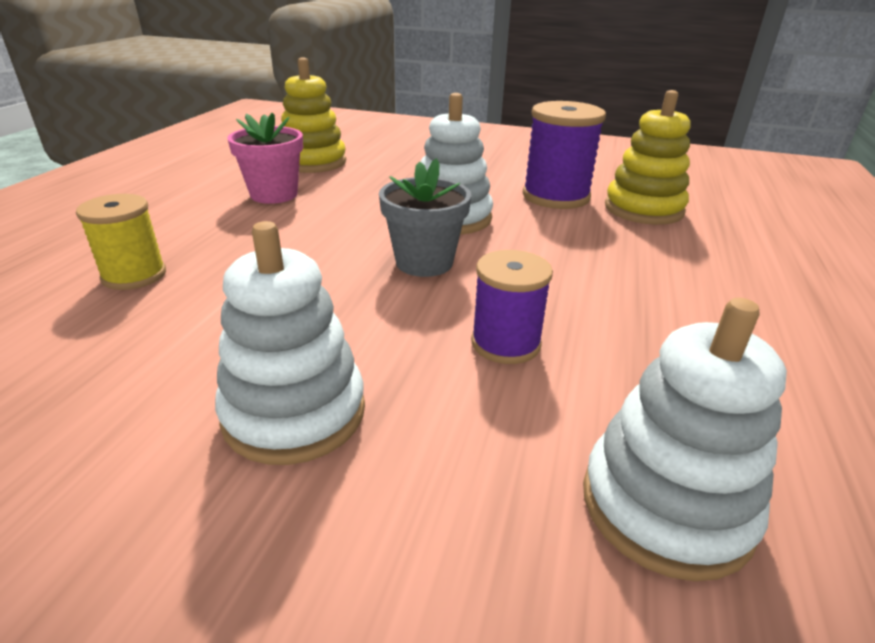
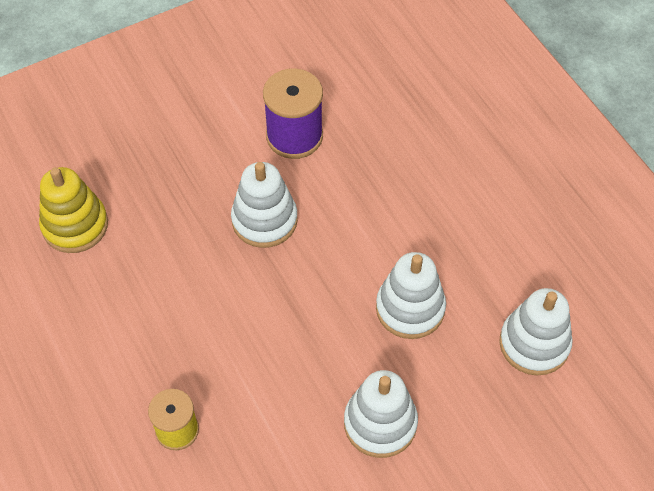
camera: 45 degrees left, 25 degrees up
(274, 194) = (119, 291): pink flower pot -> none
(424, 262) = (305, 280): grey flower pot -> none
(505, 343) = (410, 308): purple spool -> white stacking toy
(643, 209) = (358, 111): yellow stacking toy -> none

